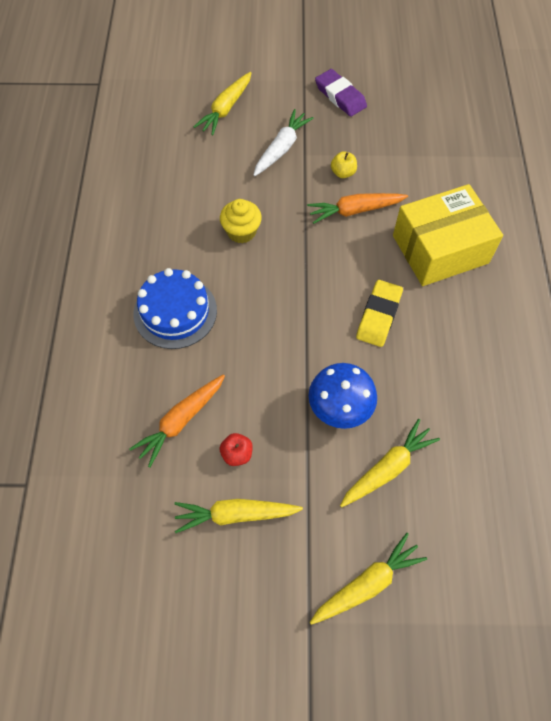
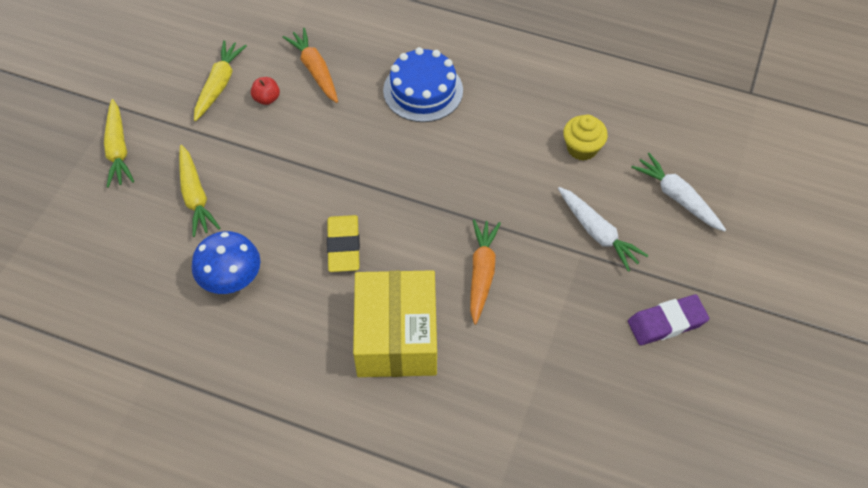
camera: 110 degrees right, 5 degrees down
(226, 109) = (677, 197): yellow carrot -> white carrot
(241, 231) = (494, 164): yellow cupcake -> yellow cupcake (582, 148)
(339, 408) = (266, 181): blue mushroom -> blue mushroom (232, 280)
(343, 173) = (540, 281): yellow apple -> none
(378, 315) = (344, 246): yellow eraser -> yellow eraser turned 45 degrees clockwise

